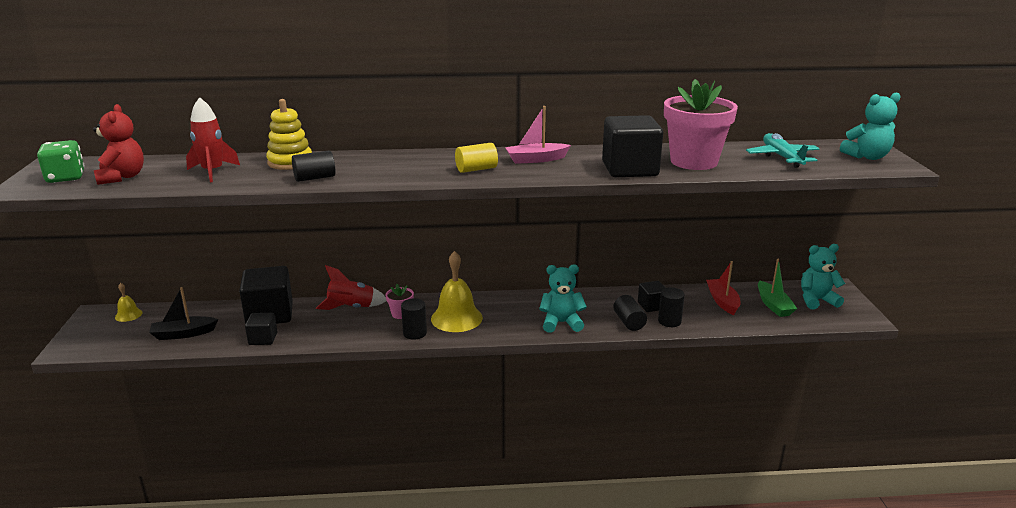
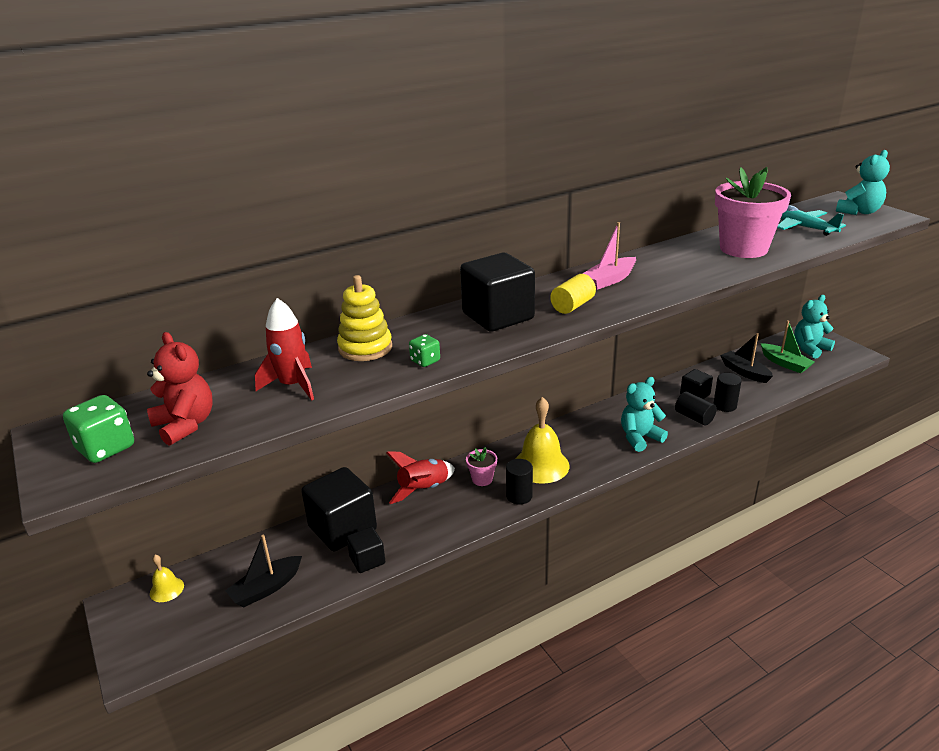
camera: 25 degrees left, 5 degrees up
(315, 178) = (425, 361): black cylinder -> green dice
(630, 169) = (705, 270): black cube -> black cube (498, 316)
(722, 301) = (744, 372): red boat -> black boat

